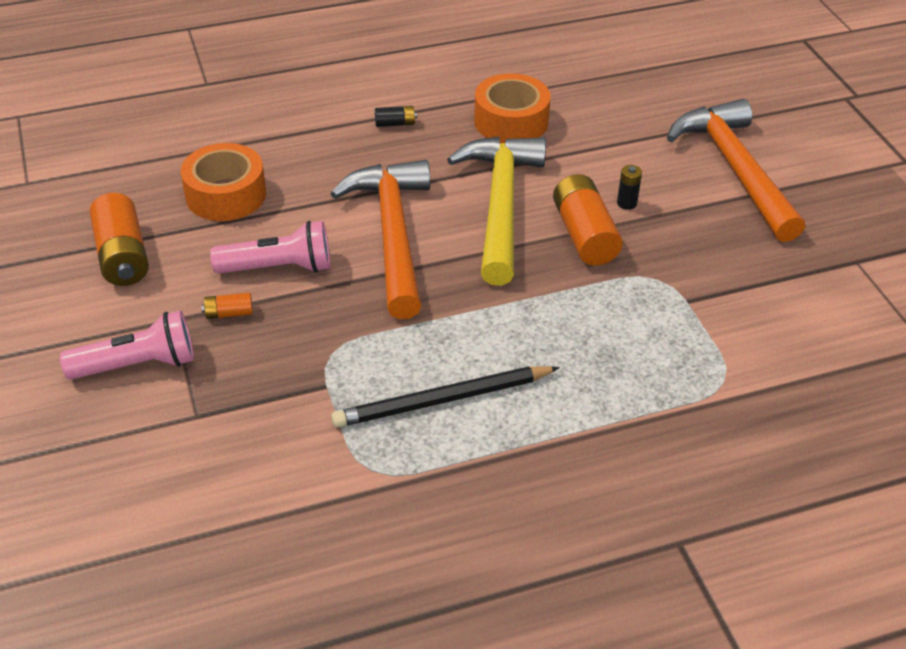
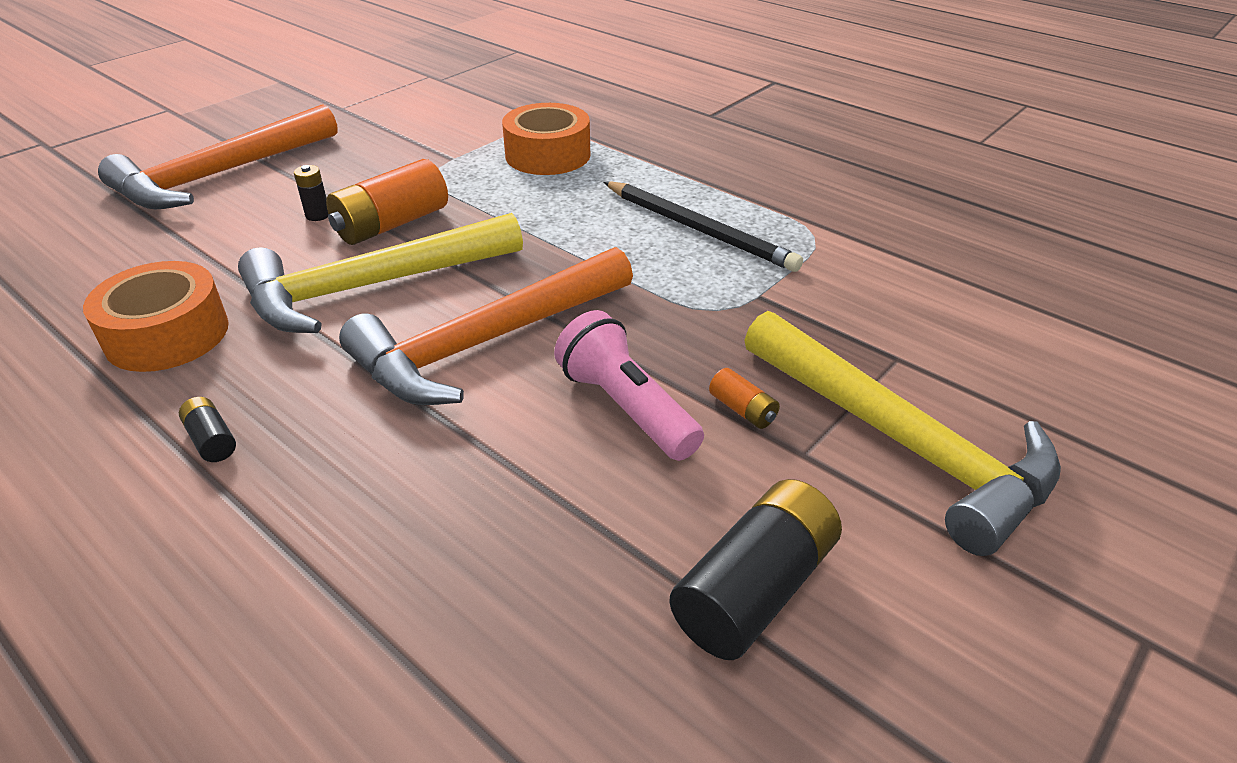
camera: 120 degrees left, 5 degrees down
(123, 256) = (755, 589): orange battery -> black battery
(138, 365) = (900, 441): pink flashlight -> yellow hammer
(226, 195) = (515, 547): orange tape -> orange tape (548, 155)

